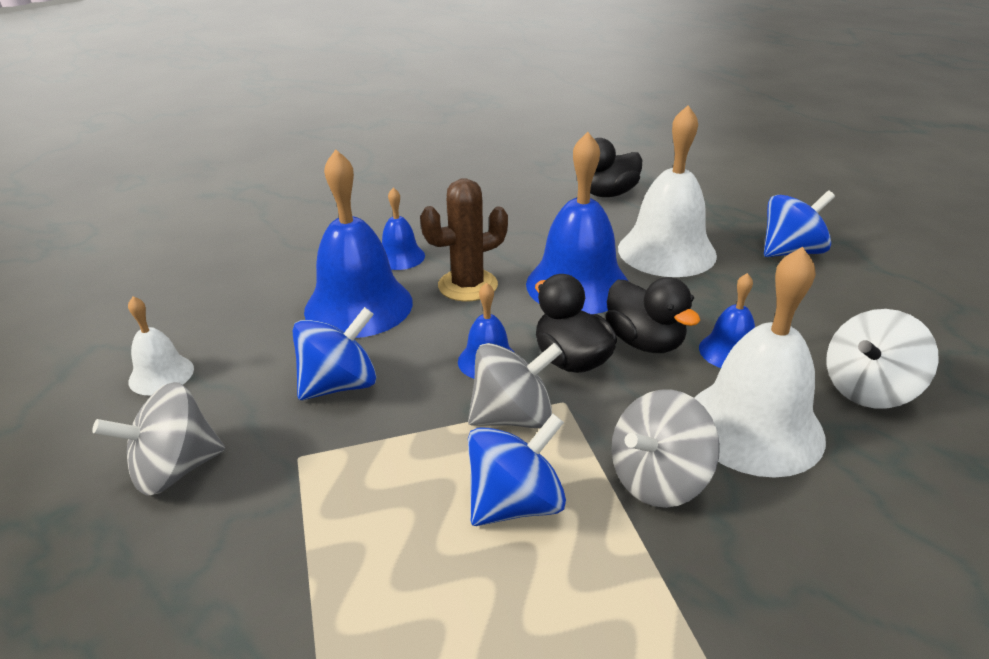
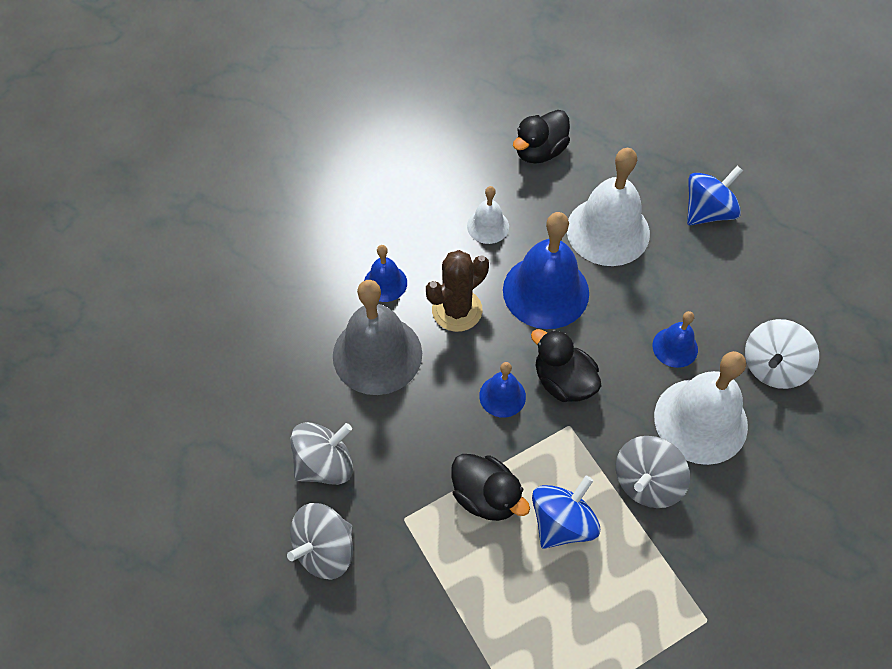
camera: 15 degrees left, 25 degrees up
(161, 375) = (260, 465): white bell -> white bell (488, 226)
(339, 385) = (402, 445): blue spinning top -> none
(358, 306) = (377, 354): blue bell -> grey bell
(513, 417) = (538, 448): grey spinning top -> grey spinning top (325, 464)
(644, 342) = (612, 350): black duck -> black duck (486, 497)

